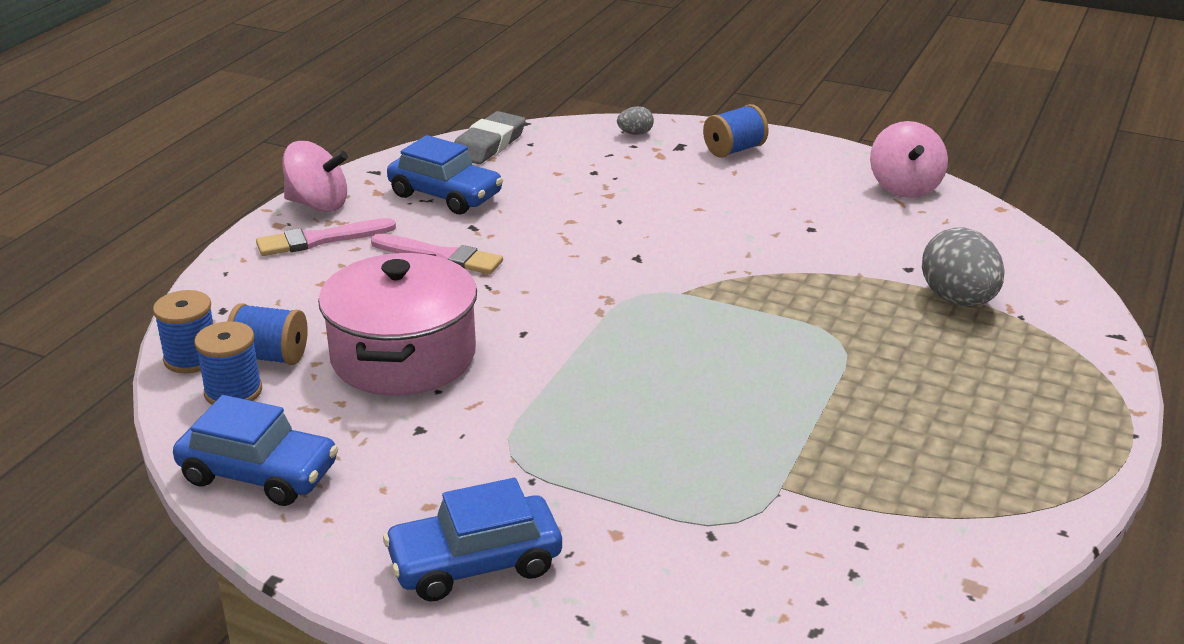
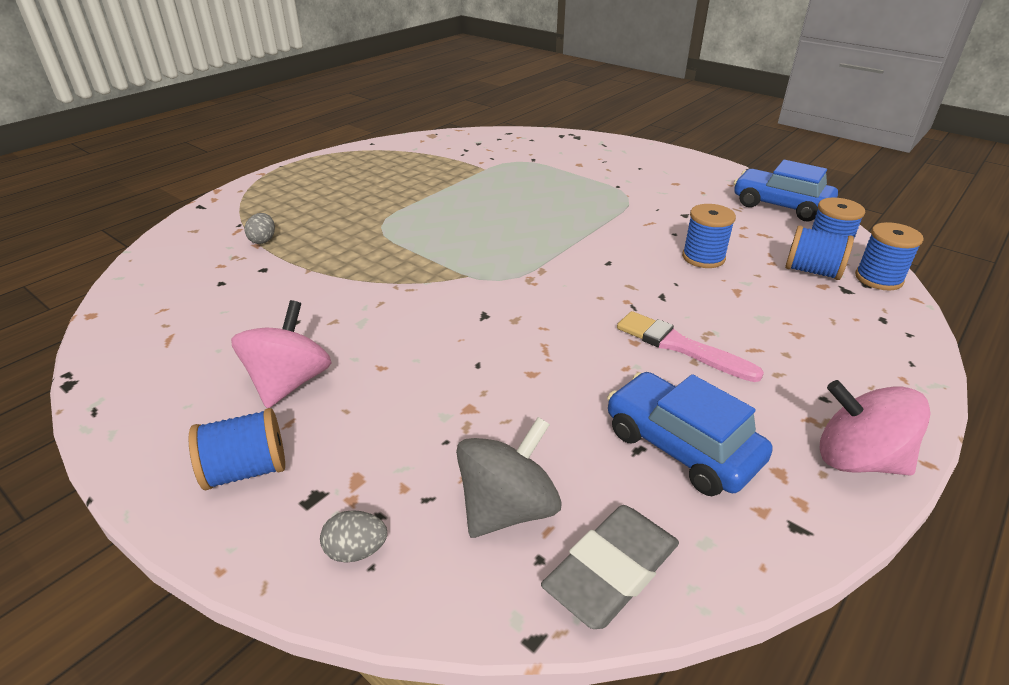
camera: 165 degrees left, 5 degrees up
(321, 239) = (824, 392): pink brush -> none
(403, 356) = (703, 257): pink pot -> blue spool
(475, 563) = (651, 162): blue car -> none
(557, 156) = (507, 508): none -> grey spinning top
(904, 187) = (134, 358): pink spinning top -> pink spinning top (289, 382)
(958, 300) = (263, 240): grey egg -> grey egg, size x0.47

